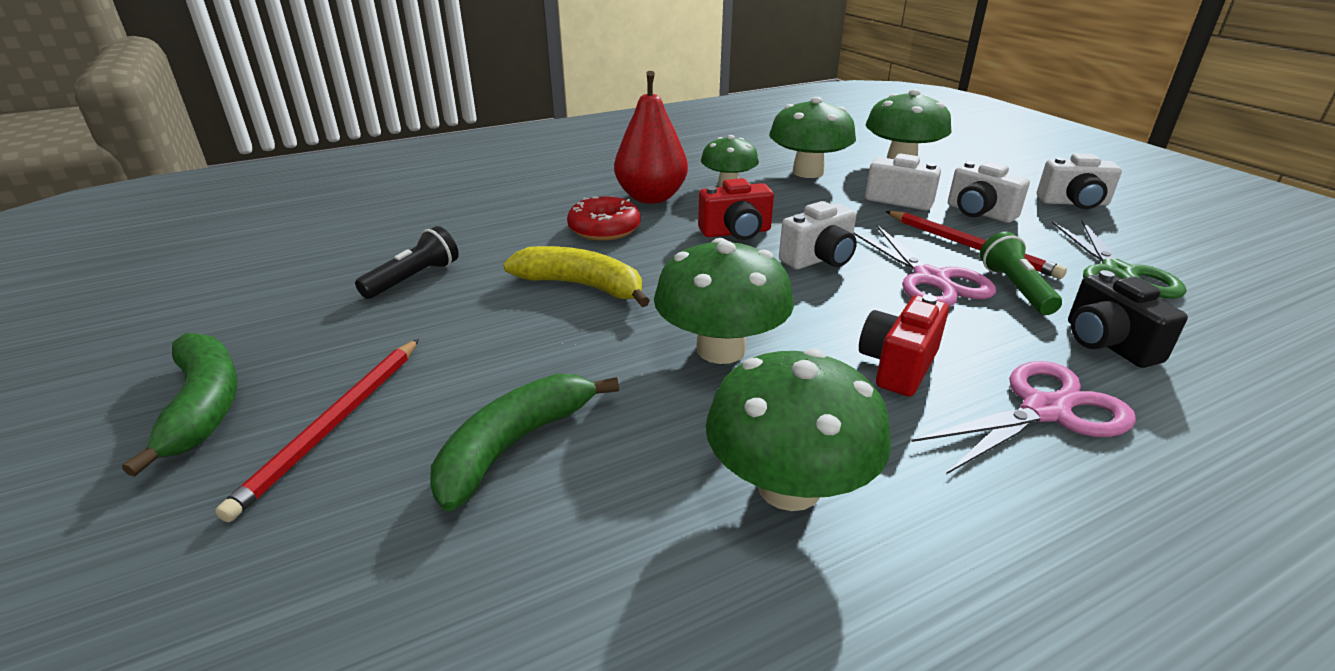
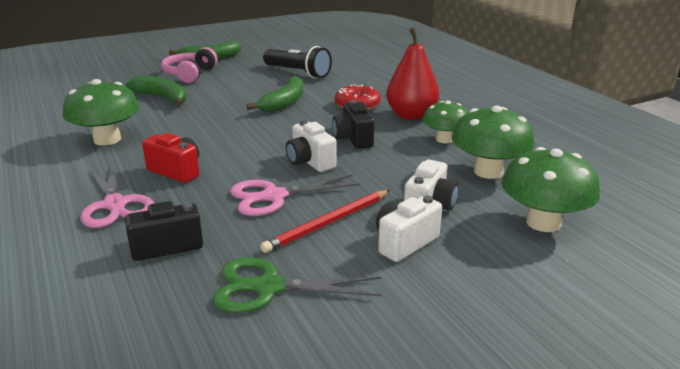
camera: 90 degrees right, 5 degrees down
(334, 425) = (189, 74): red pencil -> pink headphones
(414, 278) = (298, 73): black flashlight -> black flashlight, size x1.51
(582, 286) = (284, 102): yellow banana -> green banana
(720, 349) = (211, 131): green mushroom -> none
(736, 232) = (353, 139): red camera -> black camera
(1014, 288) = (253, 227): green flashlight -> none
(1073, 203) = (446, 315): white camera -> none

